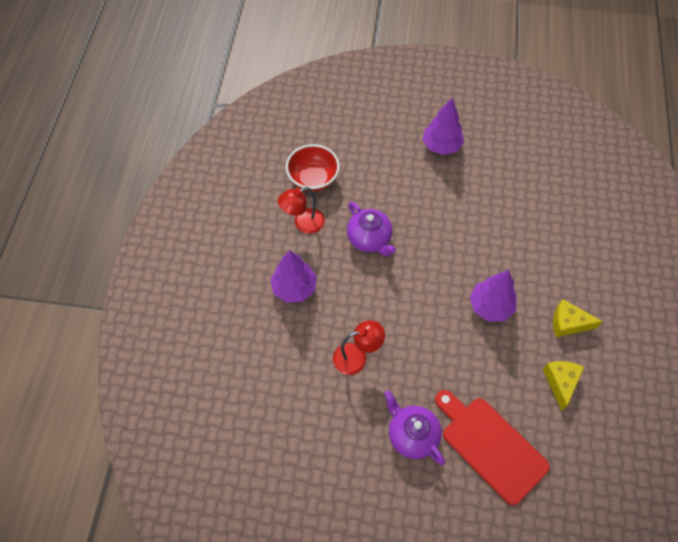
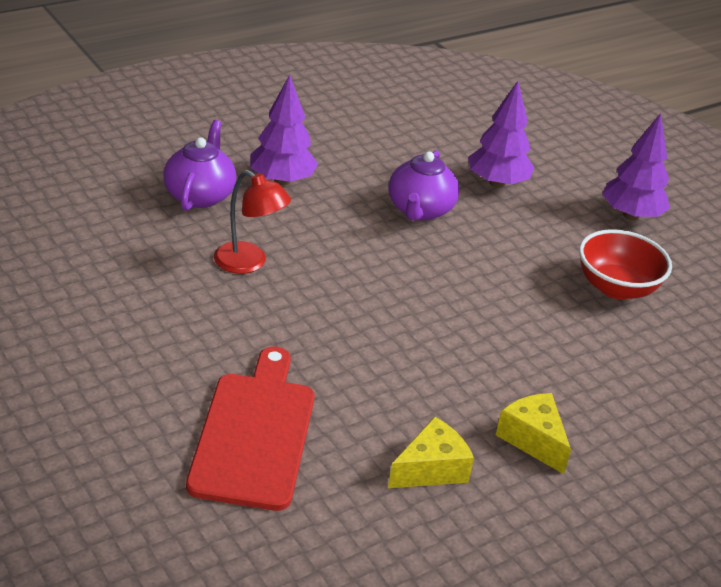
camera: 45 degrees right, 25 degrees down
(303, 224) = (372, 154): red lamp -> none
(313, 179) = (440, 138): red bowl -> red bowl (616, 288)
(412, 435) = (193, 352): purple teapot -> purple teapot (200, 195)
(490, 306) = (461, 350): purple tree -> purple tree (497, 183)

